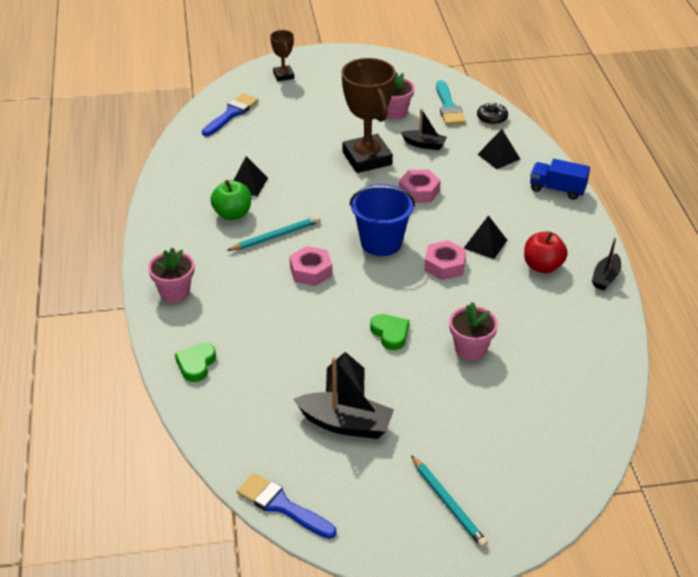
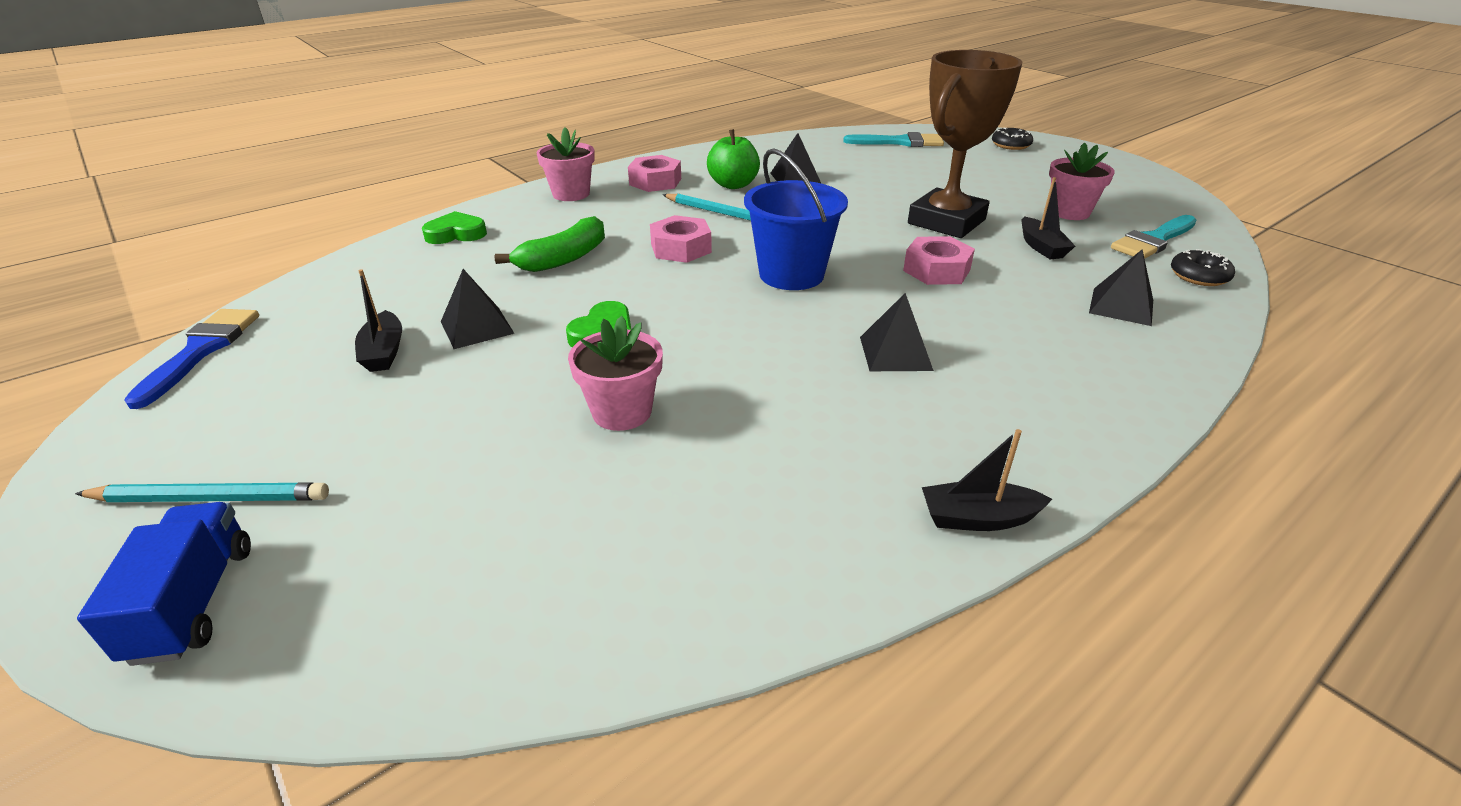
camera: 60 degrees right, 5 degrees down
(231, 114) = (900, 142): blue brush -> turquoise brush
(282, 323) = (564, 258): none -> green banana
(283, 75) = (1010, 145): brown trophy -> black donut
(345, 424) = (384, 352): black boat -> black boat, size x0.60
(444, 265) = (800, 333): pink nut -> pink nut (655, 182)
(448, 503) = (210, 499): turquoise pencil -> turquoise pencil turned 120 degrees counterclockwise
(542, 266) = (913, 427): red apple -> none
(557, 189) = (1140, 383): blue truck -> blue truck (193, 602)

